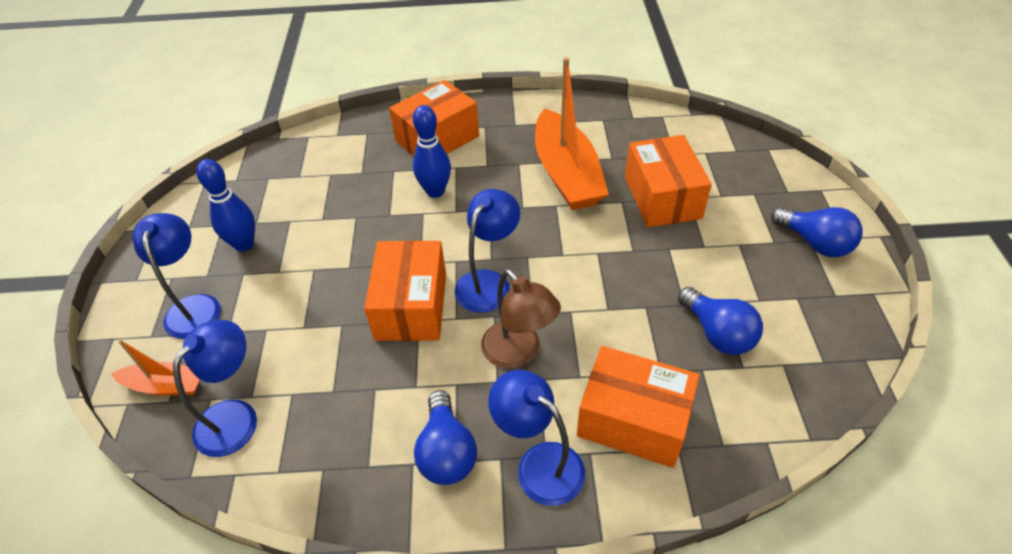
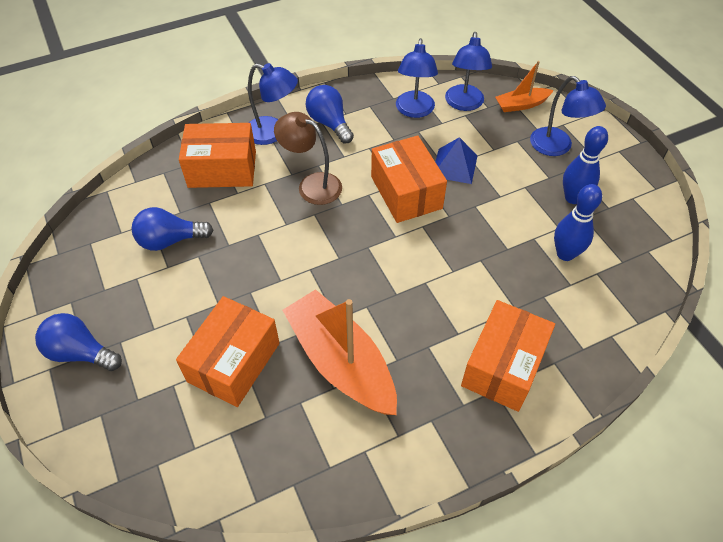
camera: 155 degrees right, 5 degrees up
(330, 322) = (454, 166): none -> blue pyramid
(435, 191) = (458, 297): blue bowling pin -> blue bowling pin (565, 254)
(488, 282) = (359, 227): blue lamp -> blue lamp (414, 111)
(662, 197) = (234, 362): orange box -> orange box turned 60 degrees clockwise
(717, 333) = (170, 240): blue light bulb -> blue light bulb turned 45 degrees counterclockwise

